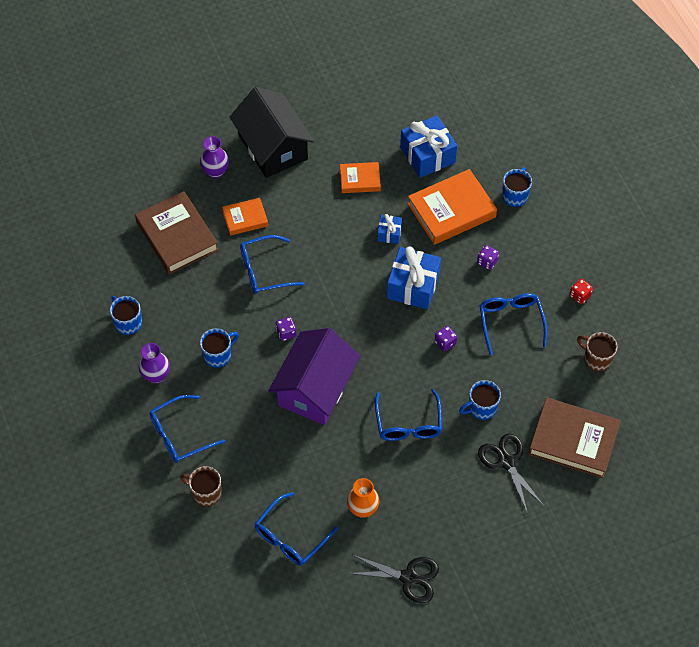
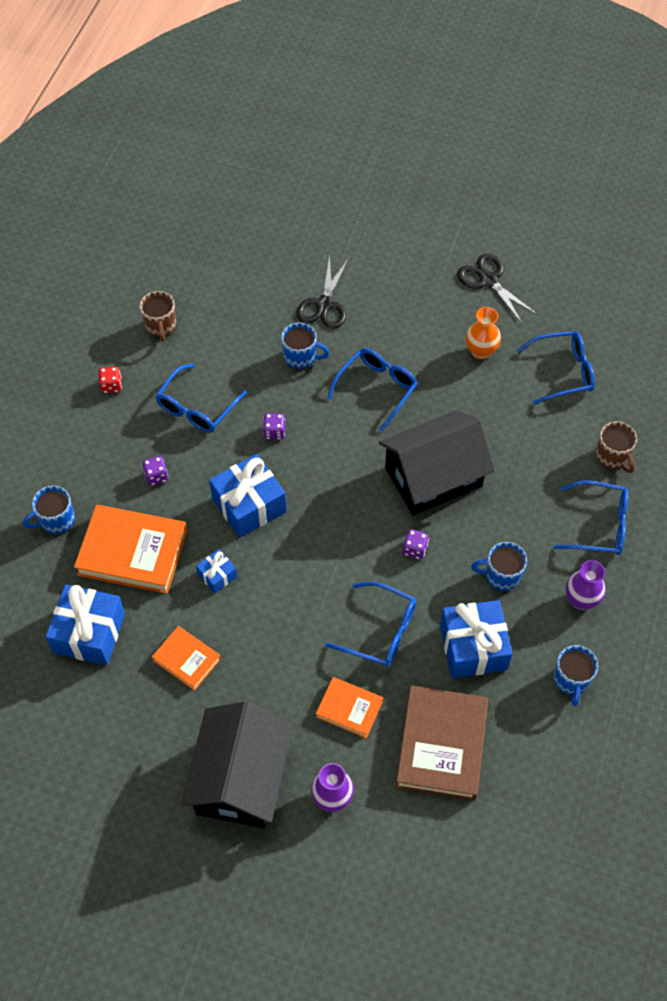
camera: 140 degrees left, 0 degrees up
(201, 300) = (473, 647): none -> blue gift
(315, 388) = (433, 477): purple house -> black house
(573, 440) = (252, 283): brown book -> none

